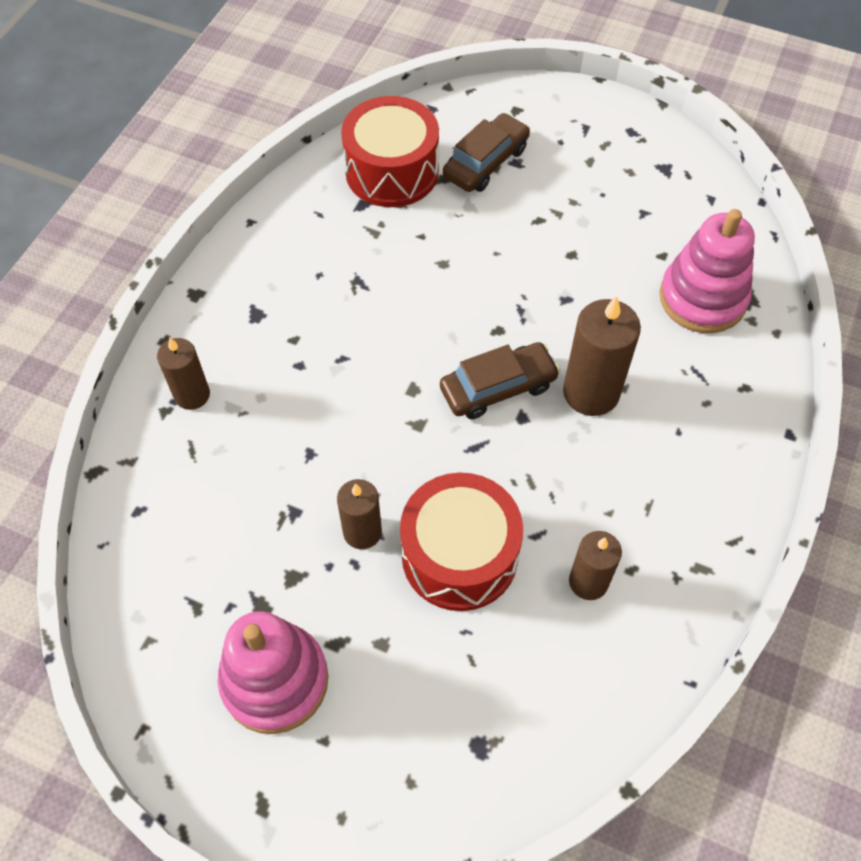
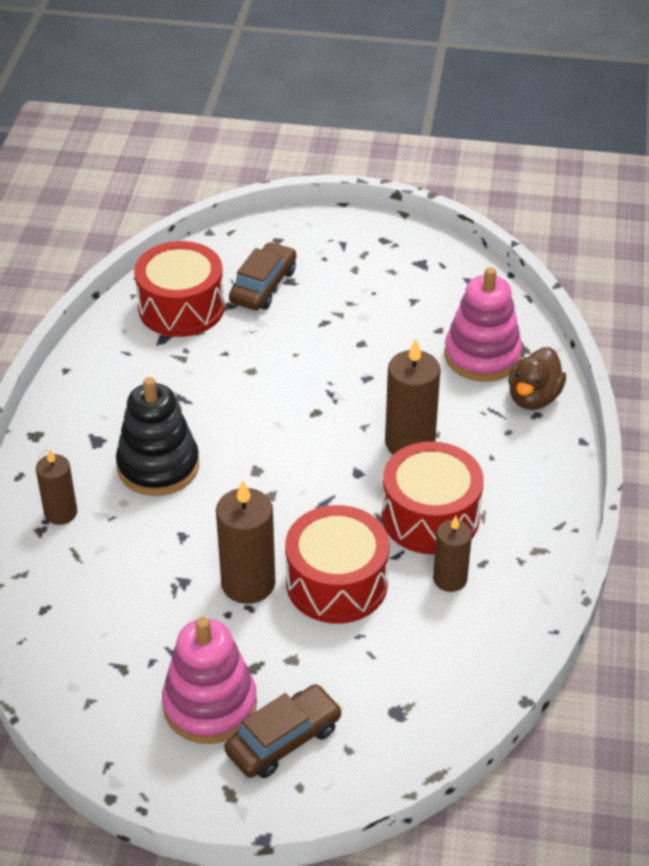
camera: 15 degrees left, 15 degrees down
(310, 360) = (158, 466): none -> black stacking toy
(362, 532) = (248, 583): brown candle -> brown candle, size x1.58
(498, 388) = (330, 455): brown car -> brown car (284, 740)
(588, 493) = (430, 516): none -> red drum
(747, 365) = (533, 398): none -> brown duck

